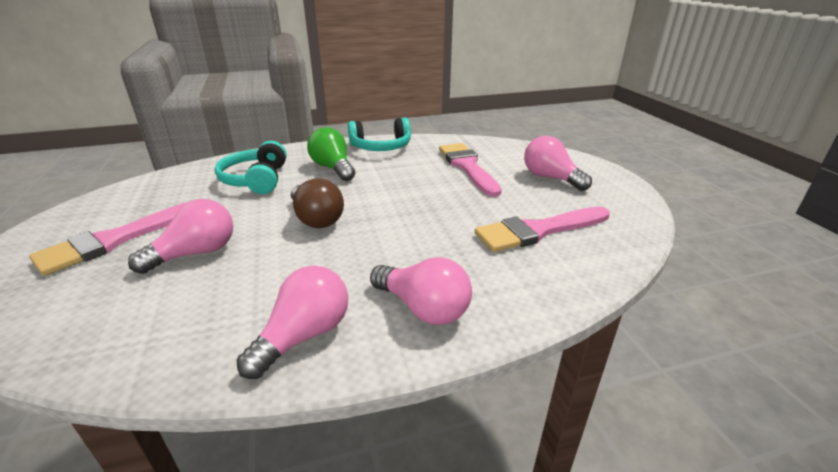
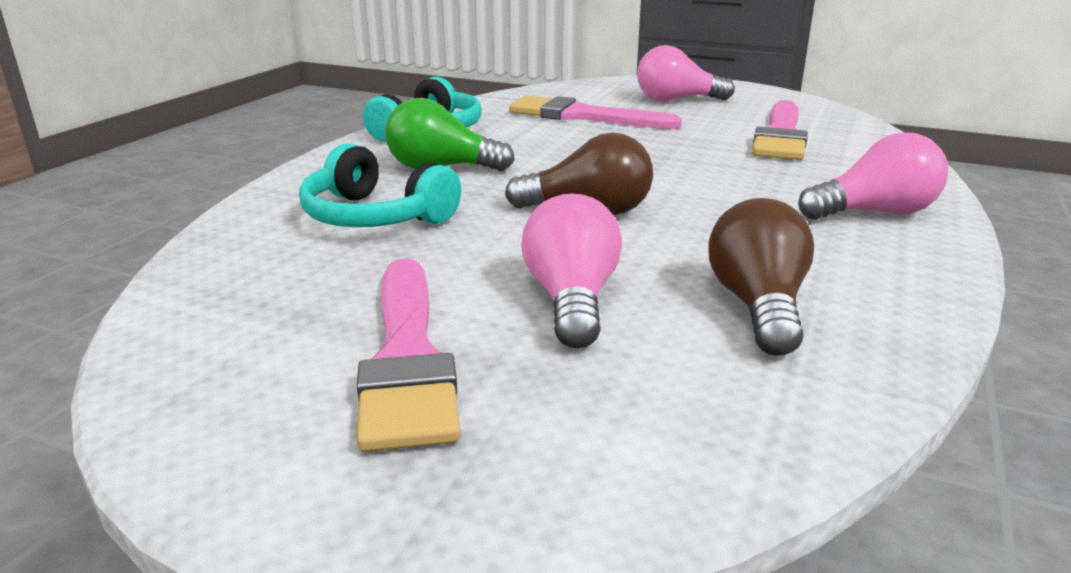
camera: 50 degrees left, 5 degrees down
(224, 307) = (758, 306): none -> brown light bulb
(304, 336) = (873, 275): pink light bulb -> none

